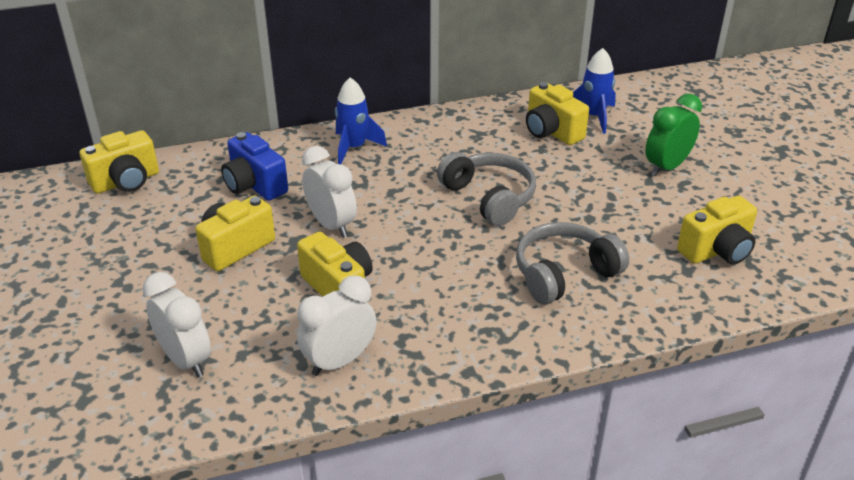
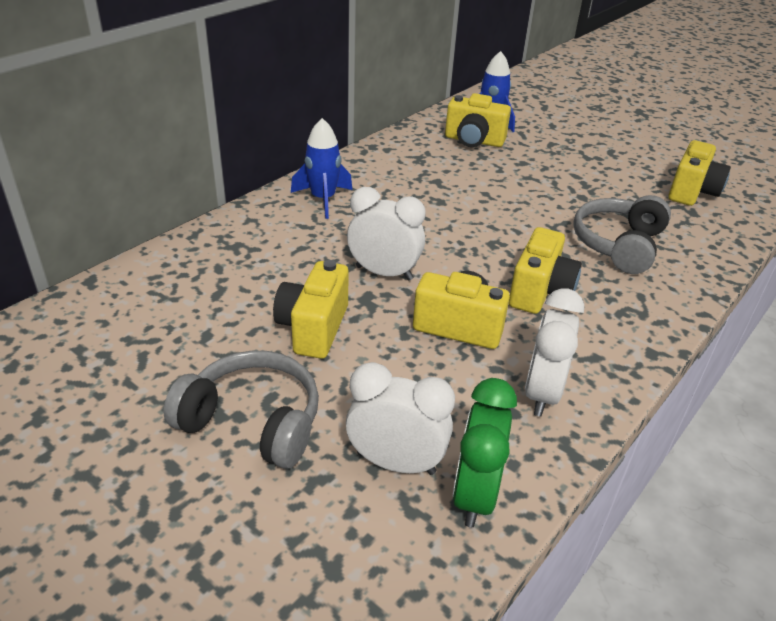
camera: 35 degrees left, 0 degrees up
(126, 182) = (108, 306): yellow camera -> yellow camera (540, 291)
(254, 185) = (263, 262): blue camera -> none
(489, 197) = (490, 205): grey headphones -> grey headphones (252, 422)
(666, 167) = (586, 144): green clock -> green clock (475, 494)

